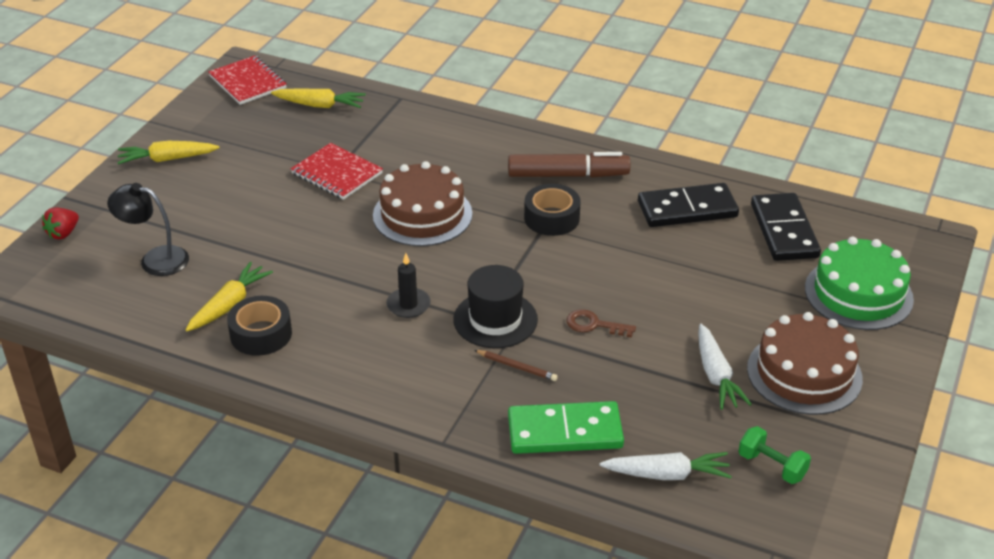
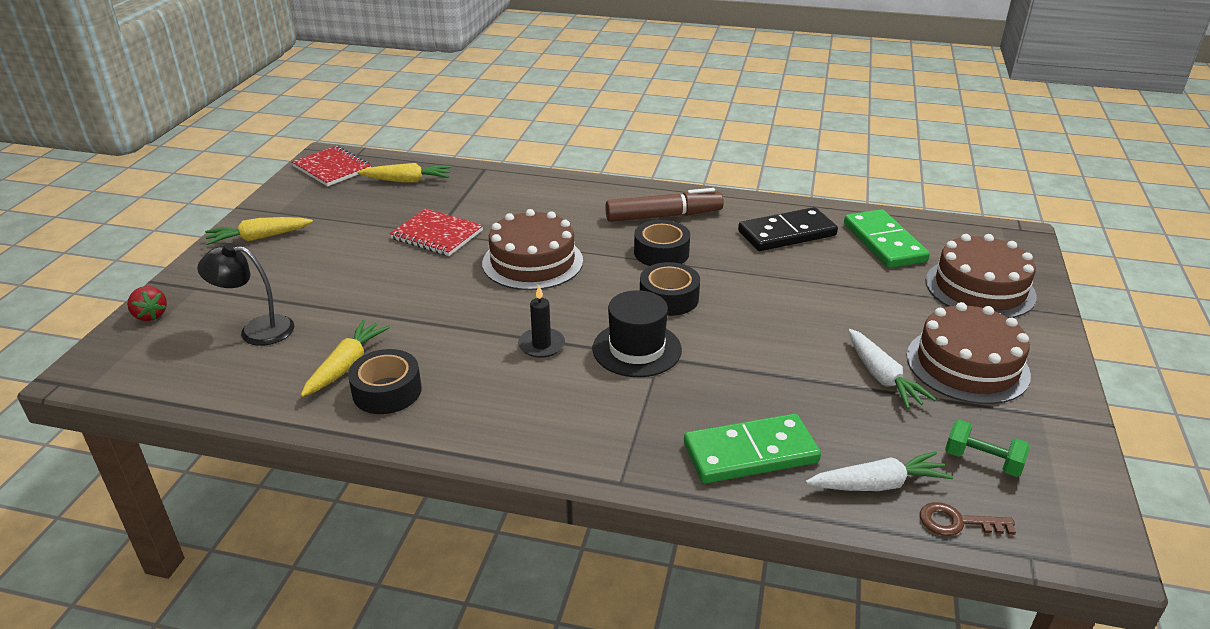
camera: 10 degrees left, 5 degrees down
(63, 233) = (150, 315): red strawberry -> red strawberry turned 60 degrees counterclockwise
(517, 367) = (675, 392): brown pencil -> none
(542, 269) = (669, 298): none -> black tape
(594, 325) = (739, 343): brown key -> brown key (957, 522)
(784, 230) = (884, 242): black domino -> green domino
(858, 294) = (980, 288): green cake -> brown cake

